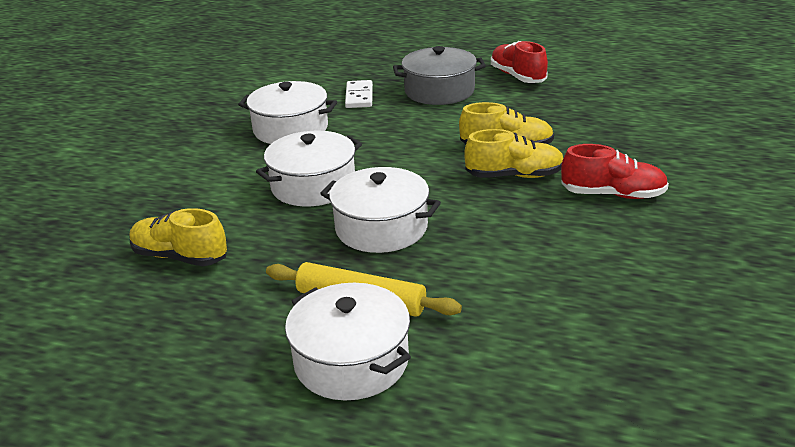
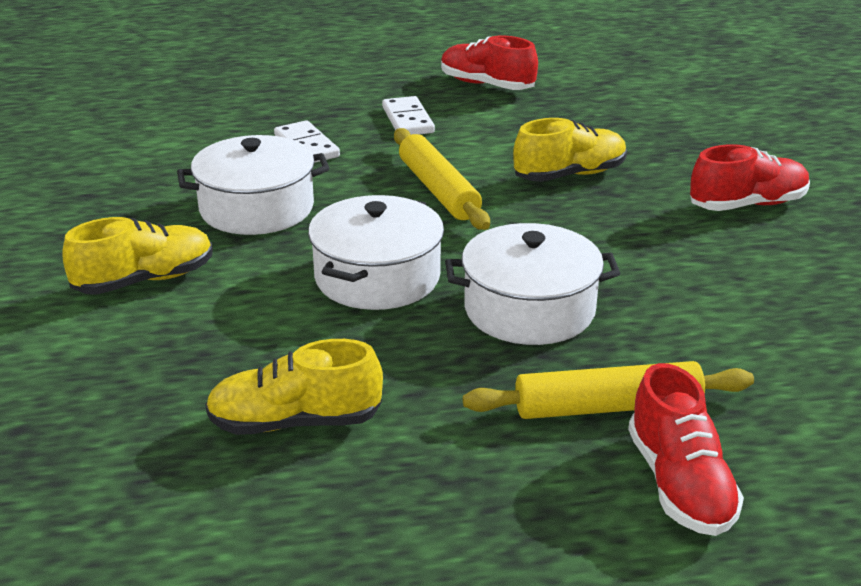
camera: 30 degrees left, 0 degrees up
(351, 361) = (680, 484): white pot -> red shoe
(408, 140) = (438, 190): none -> yellow rolling pin
(439, 91) = (408, 120): grey pot -> white domino
(514, 176) = (617, 207): yellow shoe -> yellow shoe (144, 280)

